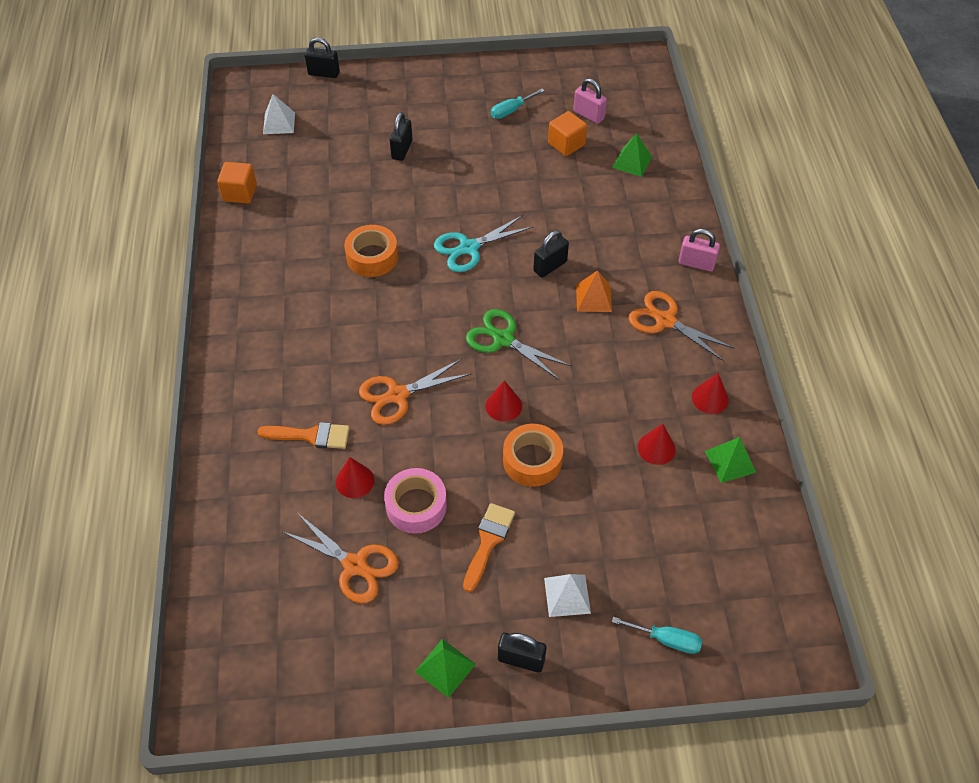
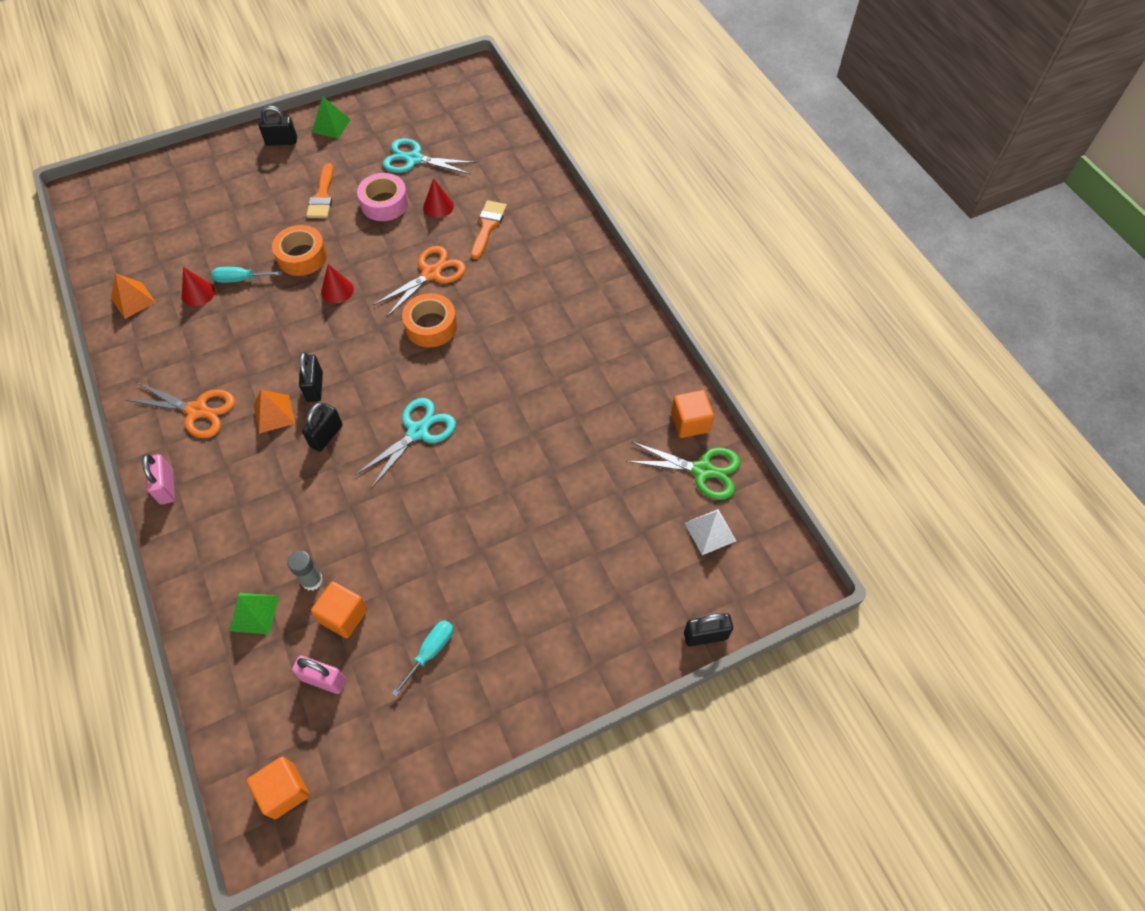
camera: 160 degrees right, 5 degrees up
(311, 435) = (488, 226): orange brush -> orange brush turned 120 degrees clockwise
(355, 565) = (414, 159): orange scissors -> turquoise scissors
(372, 257) = (513, 391): orange tape -> orange tape (431, 326)
(402, 150) = (544, 539): black padlock -> black padlock (315, 387)
(503, 339) = (354, 347): green scissors -> green scissors (703, 470)
(567, 595) = (256, 181): white pyramid -> none
(585, 170) = (312, 580): none -> grey glue stick
(625, 72) = (284, 791): none -> orange cube
(666, 640) = (182, 175): turquoise screwdriver -> turquoise screwdriver (241, 279)
(696, 263) = (166, 487): pink padlock -> pink padlock turned 75 degrees clockwise
(710, 398) = (151, 347): red cone -> none
(730, 461) = (133, 300): green pyramid -> orange pyramid

